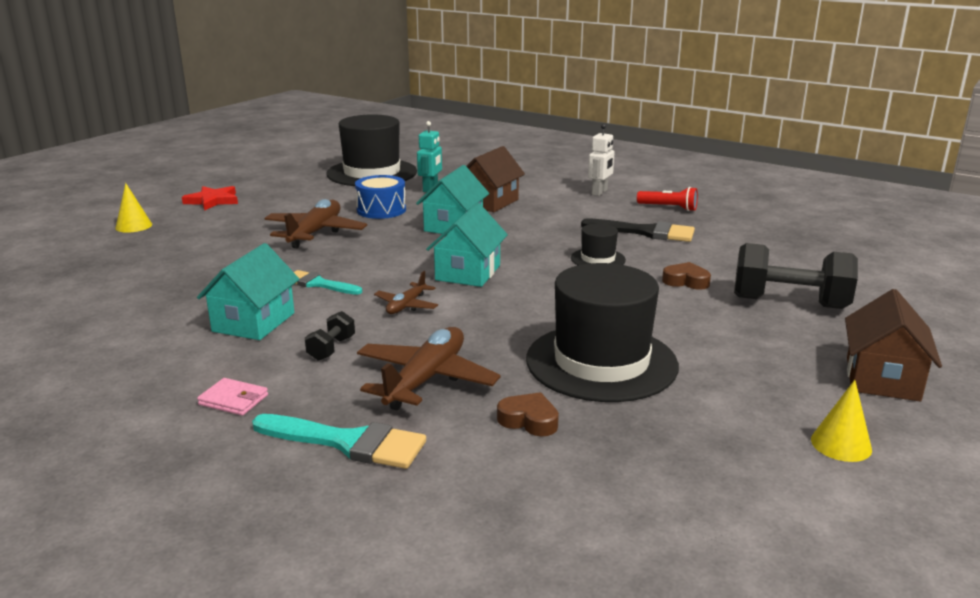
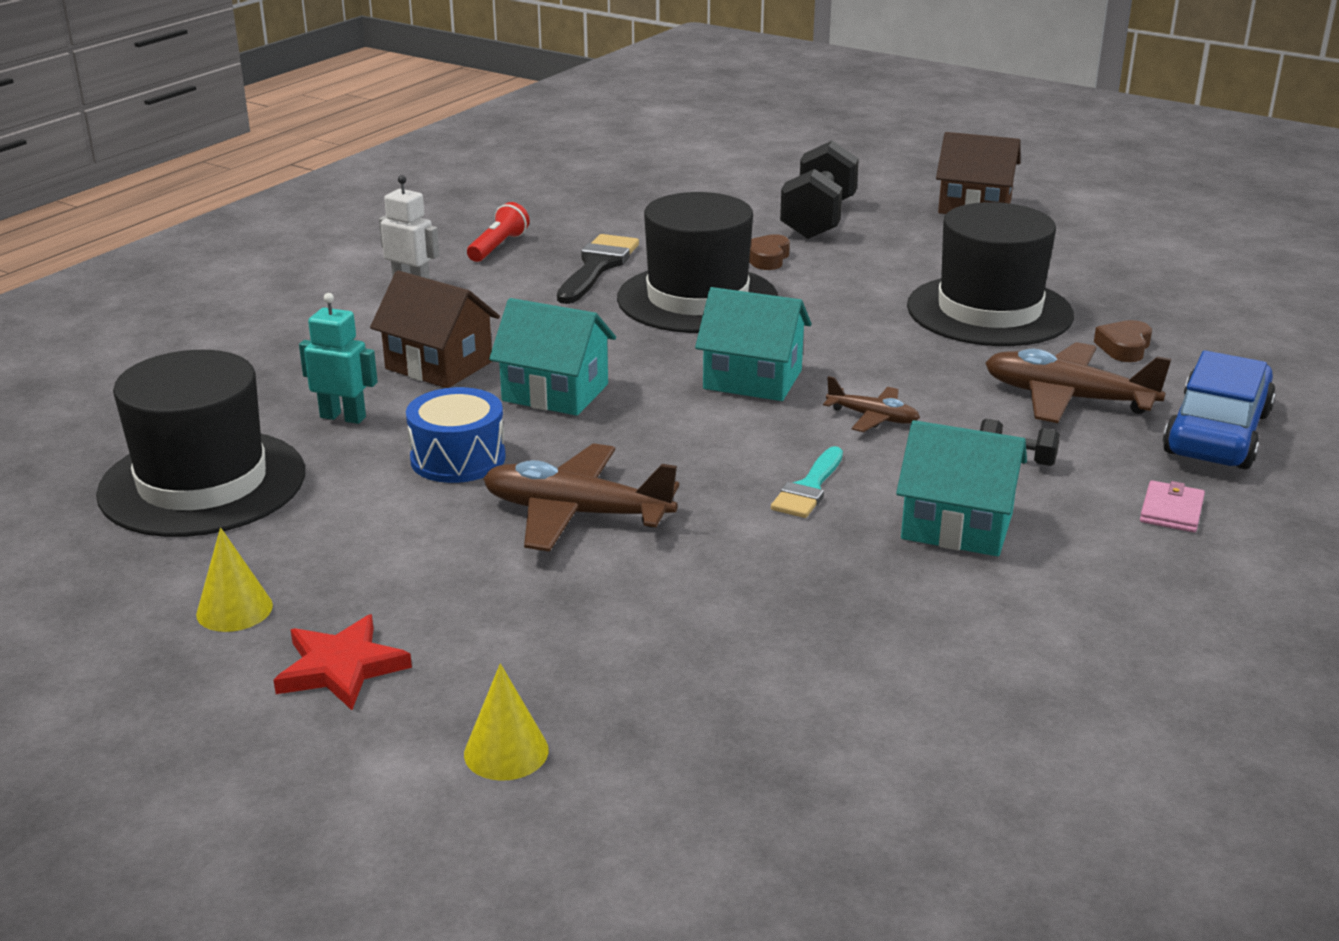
camera: 90 degrees left, 5 degrees up
(348, 443) = (1217, 433): turquoise brush -> blue car
(598, 259) = (697, 299): black hat -> black hat, size x2.16
(841, 444) = (1095, 235): yellow cone -> yellow cone (234, 609)

